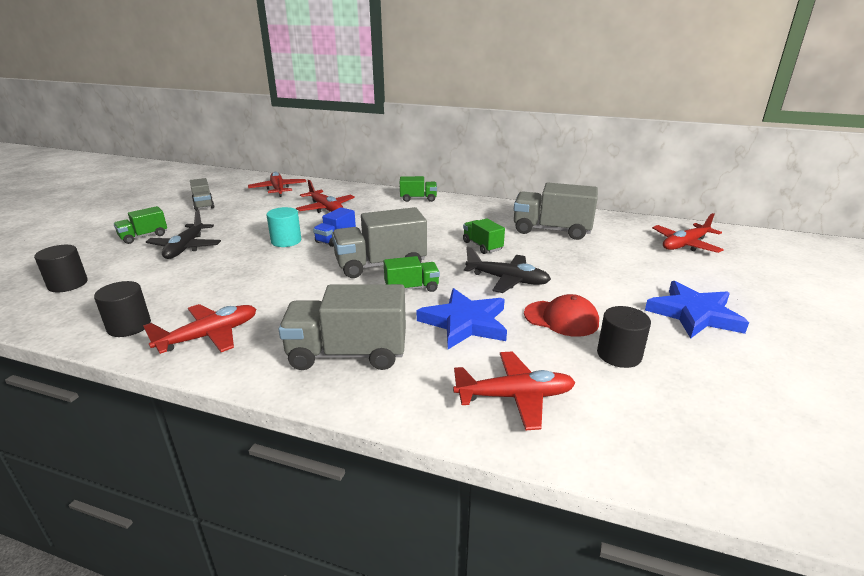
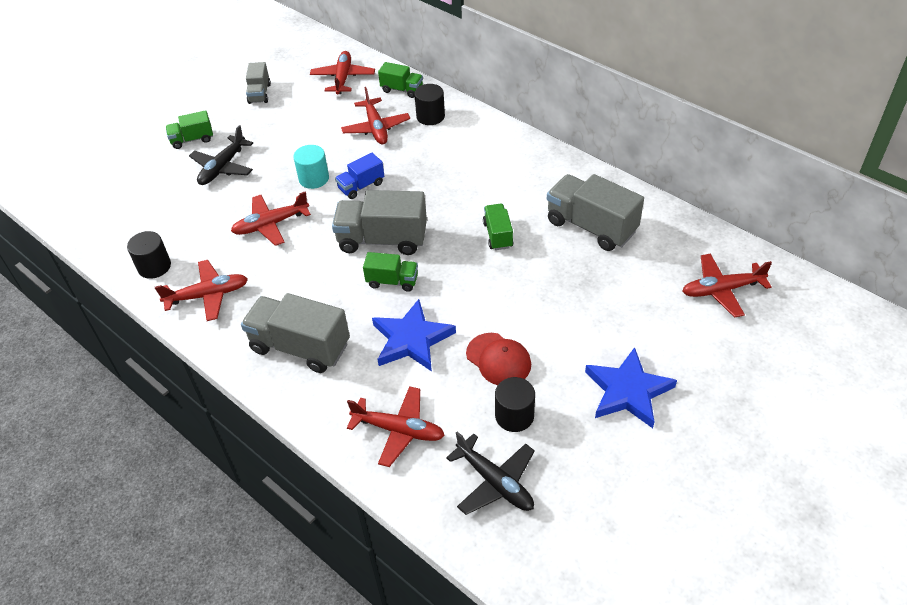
camera: 25 degrees right, 20 degrees up
(68, 284) = (120, 198): black cylinder -> black cylinder (430, 116)
(258, 274) = (270, 224): none -> red plane
(418, 199) = (483, 130): green truck -> green truck (402, 90)
(507, 280) = (487, 294): black plane -> black plane (495, 482)

